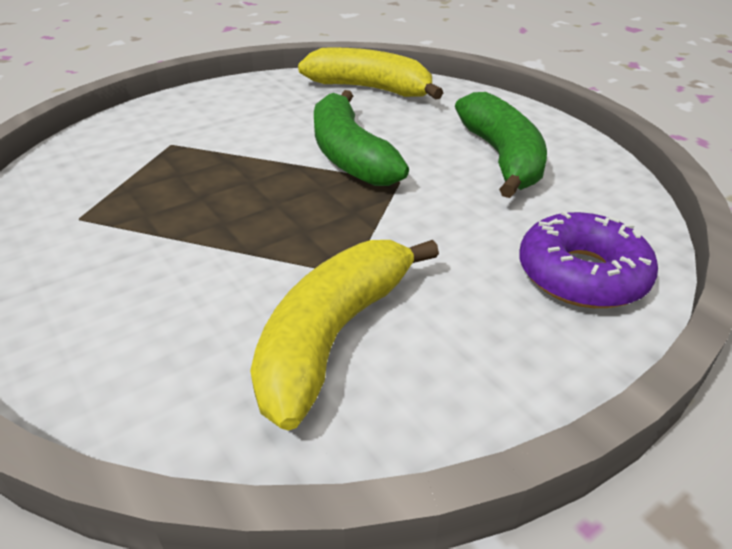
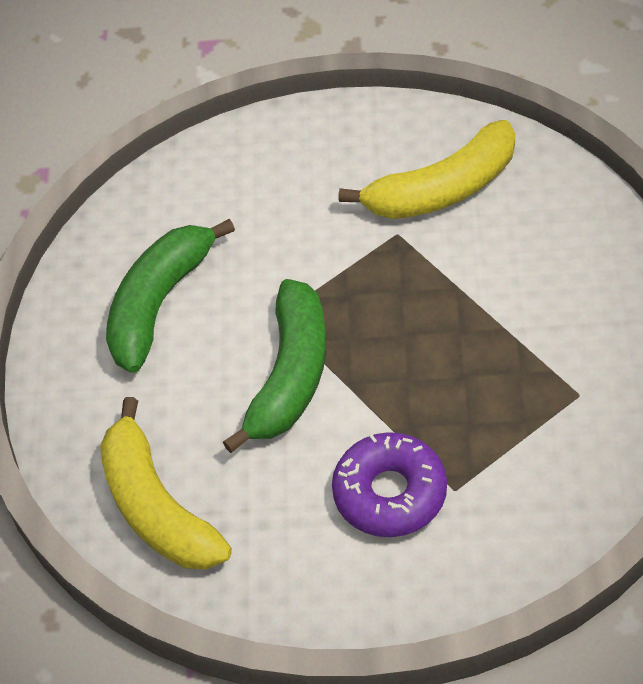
camera: 140 degrees left, 15 degrees up
(581, 275) = (248, 163): purple donut -> purple donut (390, 493)

